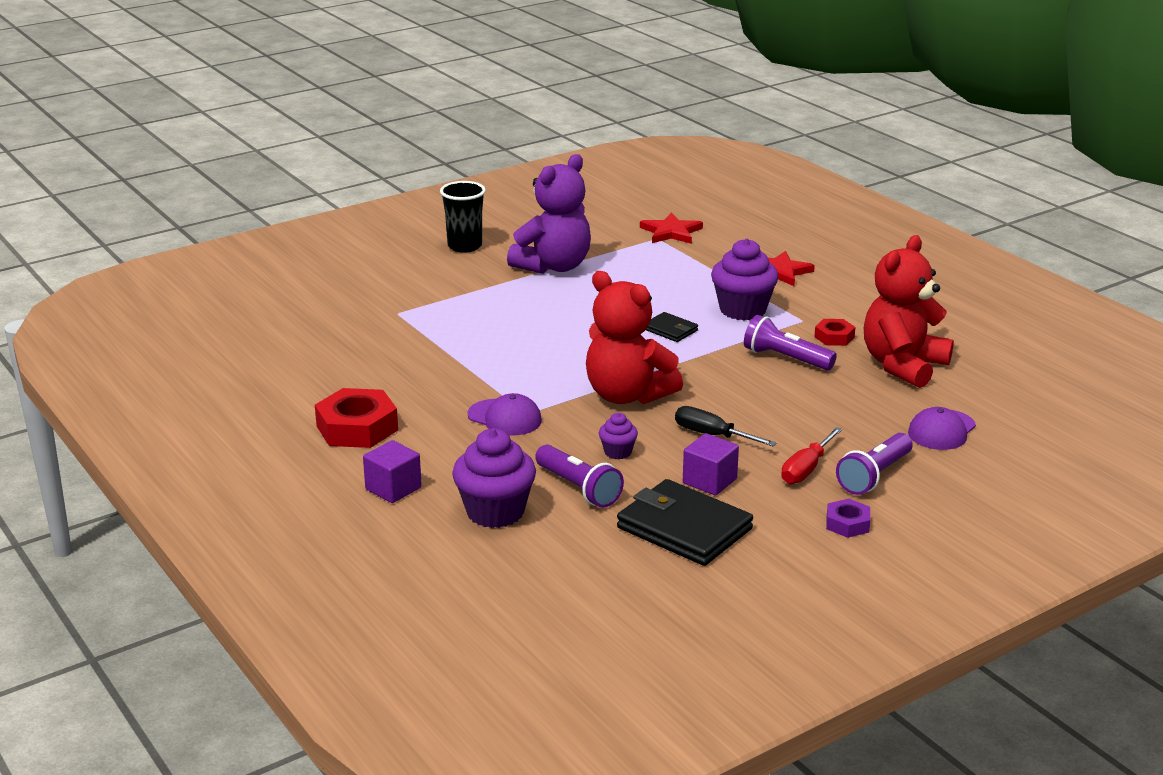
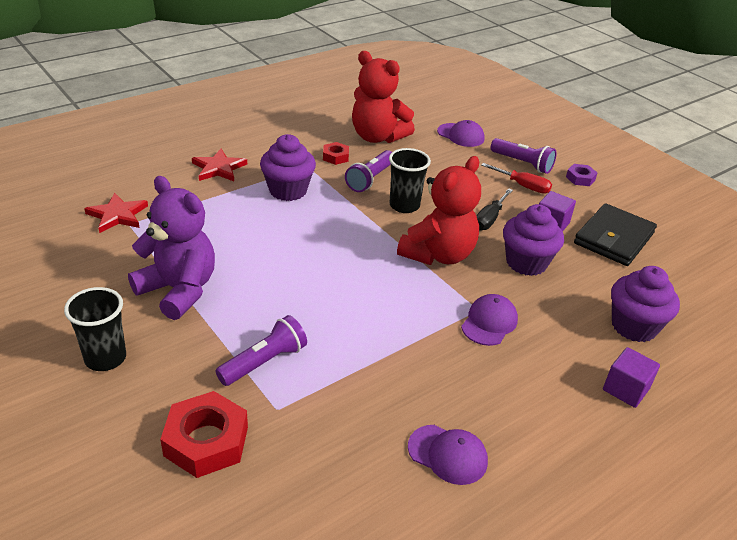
camera: 95 degrees left, 10 degrees up
(330, 384) = (448, 454): none -> purple cap
(357, 428) = (532, 423): red nut -> red nut (206, 441)
(579, 488) = (583, 283): purple flashlight -> purple flashlight (264, 362)
(618, 452) = (526, 263): purple cupcake -> purple cupcake, size x2.00
(670, 330) = (323, 227): black wallet -> none
(729, 379) = (404, 205): none -> black cup

